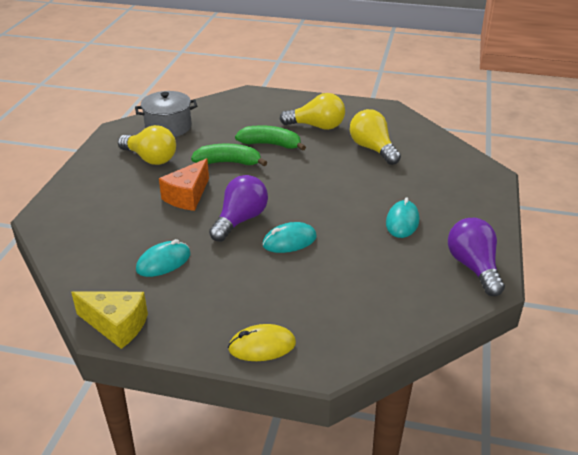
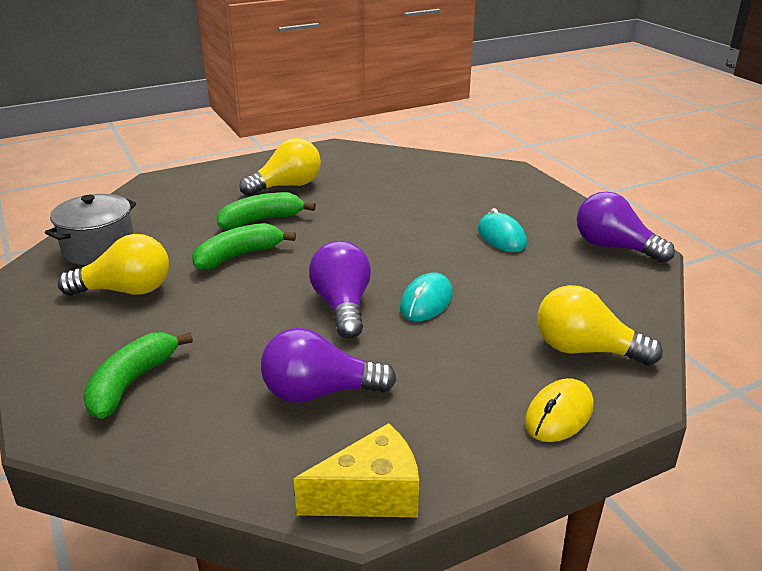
camera: 40 degrees left, 5 degrees down
(93, 211) = (131, 383): none -> green banana
(163, 262) = (319, 392): turquoise mouse -> purple light bulb
(187, 196) = (240, 310): orange cheese -> none
(373, 149) = (376, 186): yellow light bulb -> yellow light bulb (585, 350)

